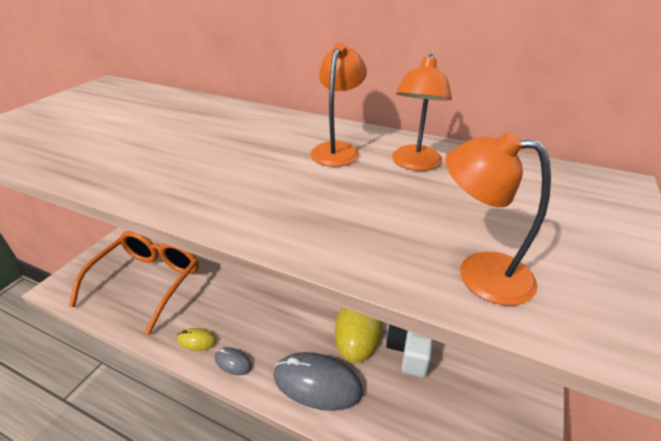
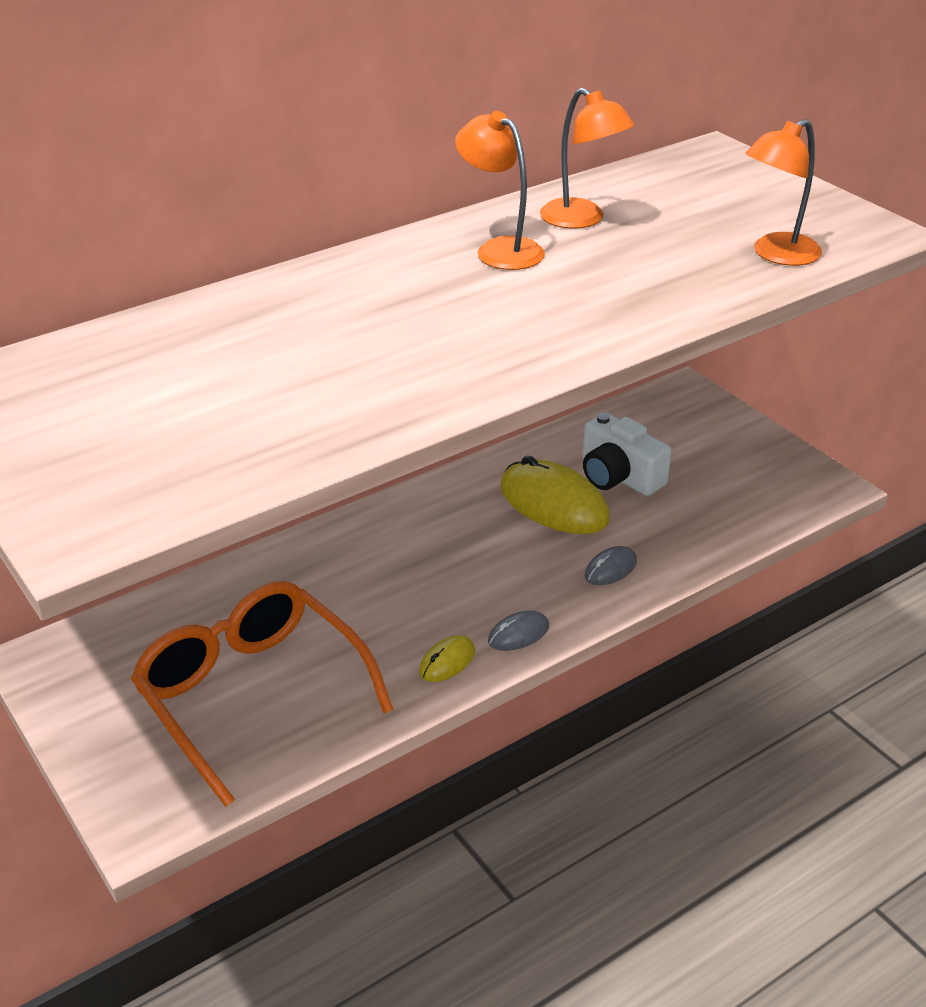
camera: 60 degrees left, 0 degrees up
(317, 383) = (610, 569): grey mouse -> grey mouse, size x0.48

